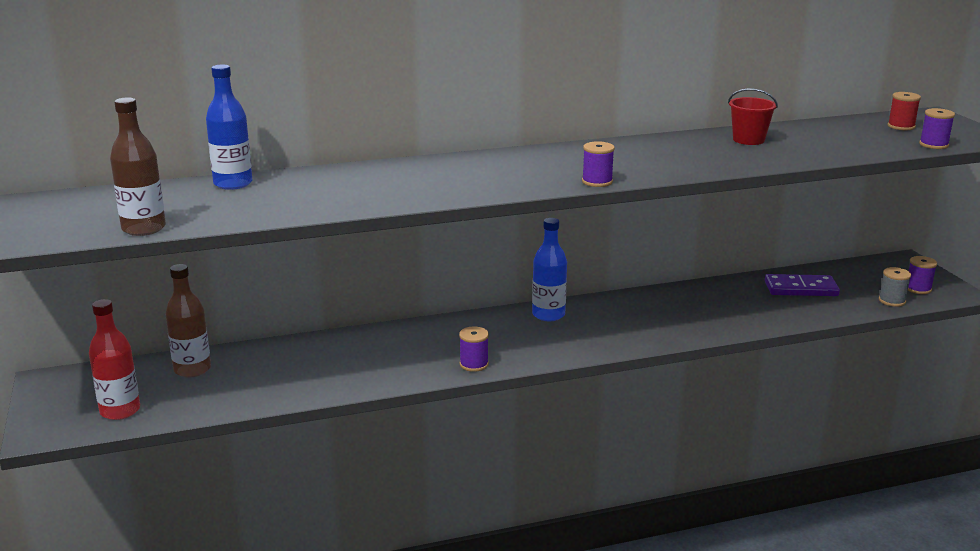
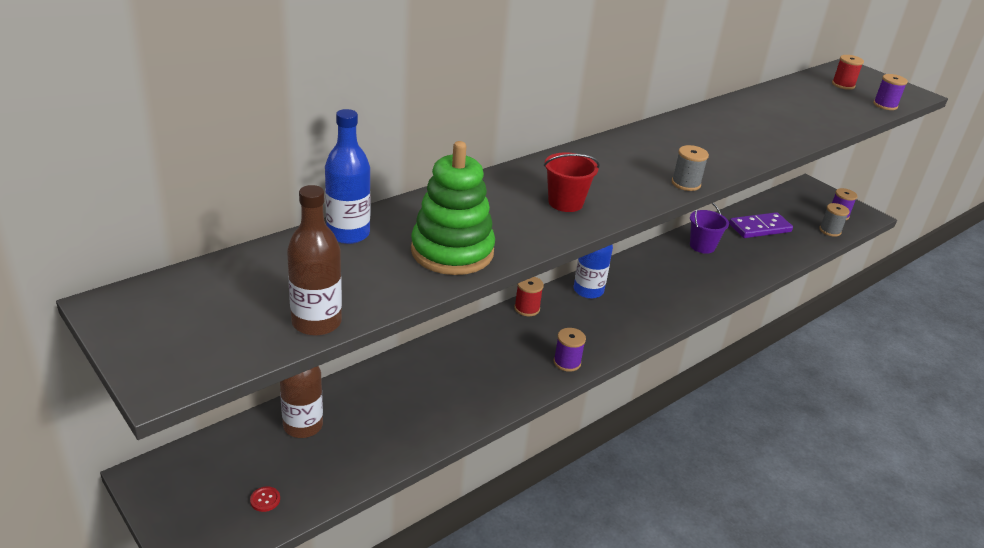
camera: 25 degrees left, 10 degrees up
(120, 411) = (265, 500): red bottle -> red button
(307, 202) = (452, 251): none -> green stacking toy
(471, 320) = (527, 308): none -> red spool
(597, 182) = (686, 184): purple spool -> grey spool
(713, 296) = (702, 246): none -> purple bucket
(748, 140) = (751, 113): red bucket -> red bucket (565, 202)

